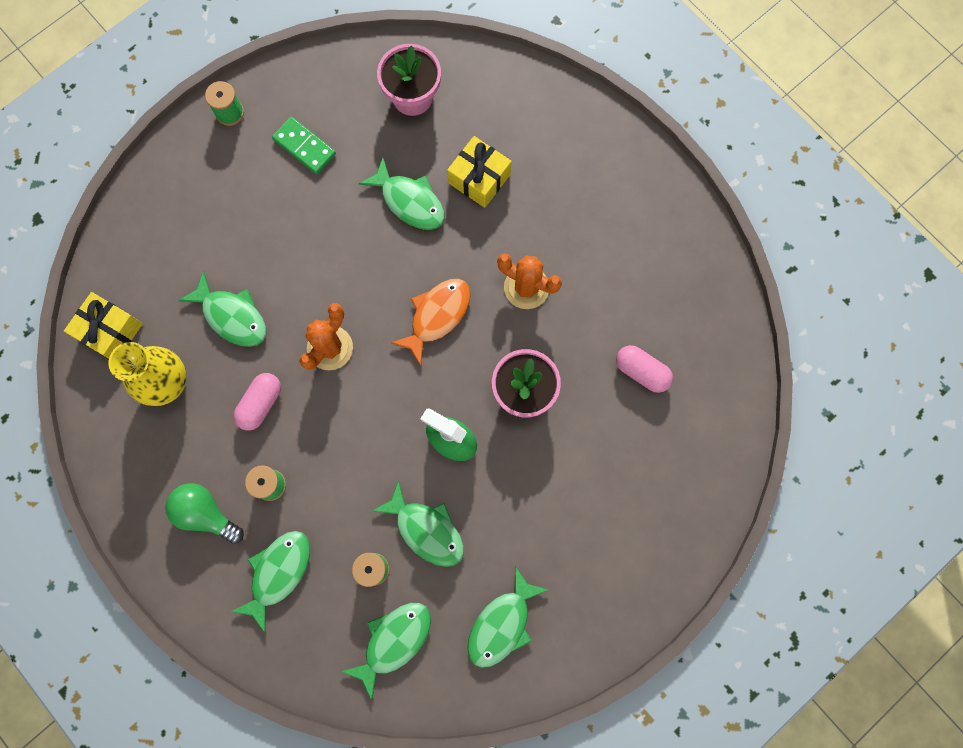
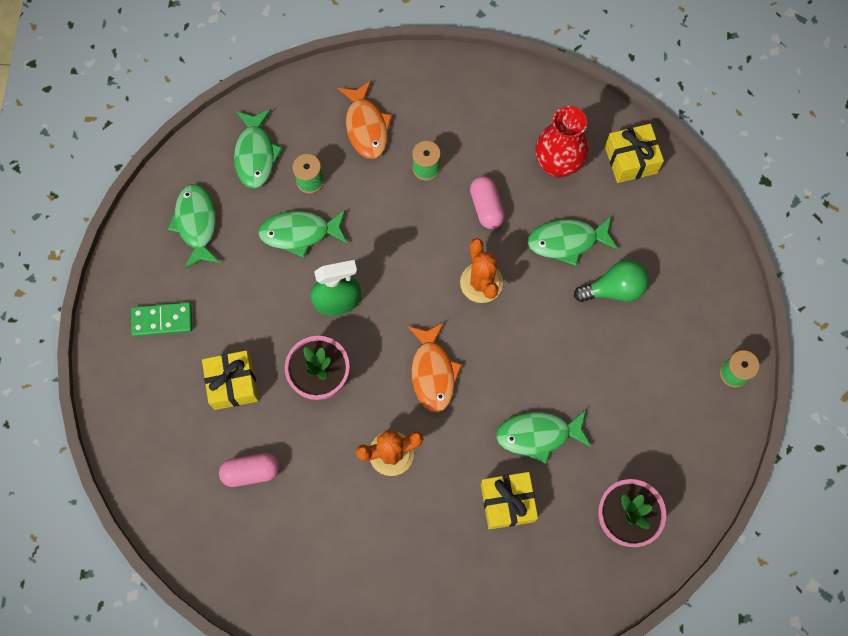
camera: 135 degrees right, 5 degrees down
(168, 384) = (557, 164): yellow vase -> red vase
(206, 513) = (447, 117): green light bulb -> green light bulb (614, 289)
(278, 573) = (366, 127): green fish -> orange fish
(304, 147) = (654, 400): green domino -> green domino (162, 320)
(595, 453) = (233, 384): none -> yellow gift

